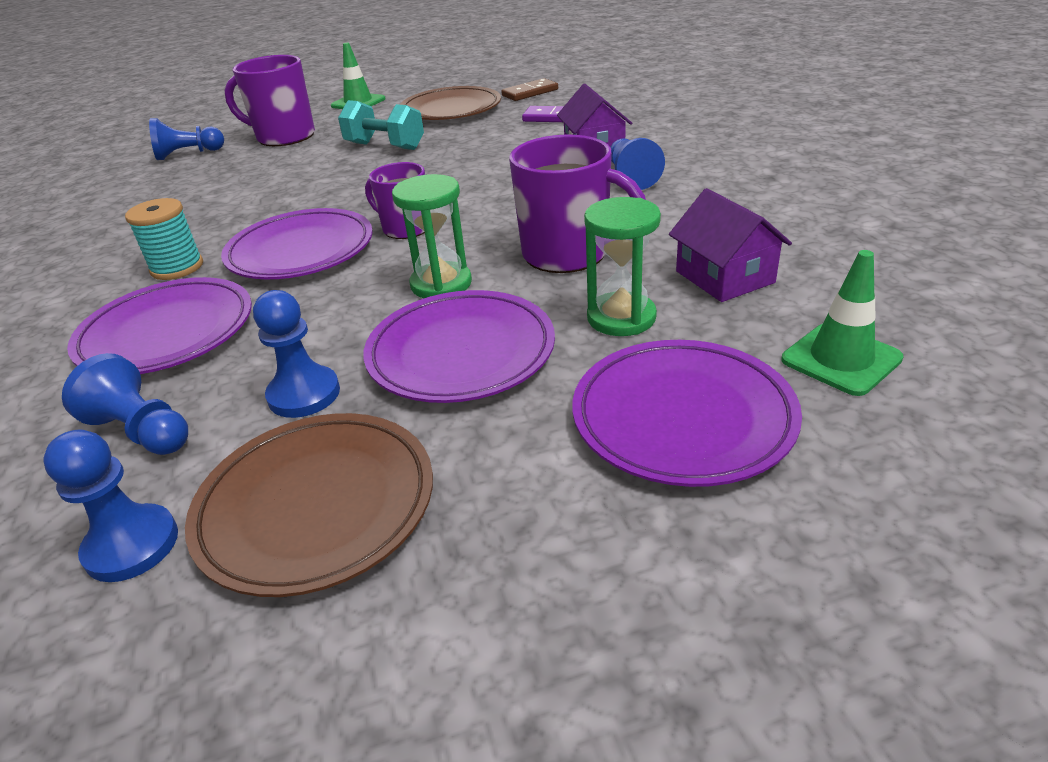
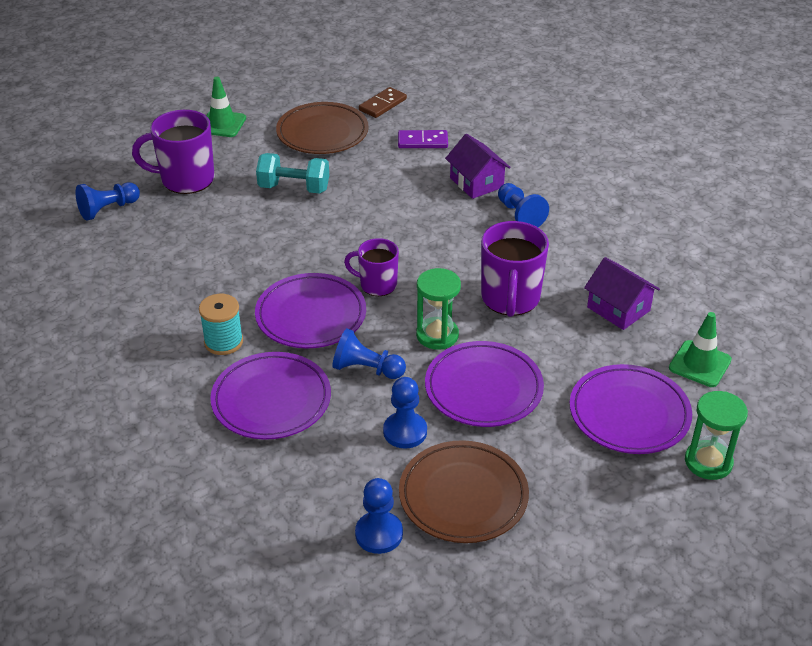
camera: 20 degrees left, 5 degrees up
(142, 431) = (322, 471): blue pawn -> blue pawn (366, 369)
(568, 254) = (510, 299): purple mug -> purple mug turned 90 degrees clockwise
(621, 317) = (568, 349): green hourglass -> green hourglass (708, 462)

